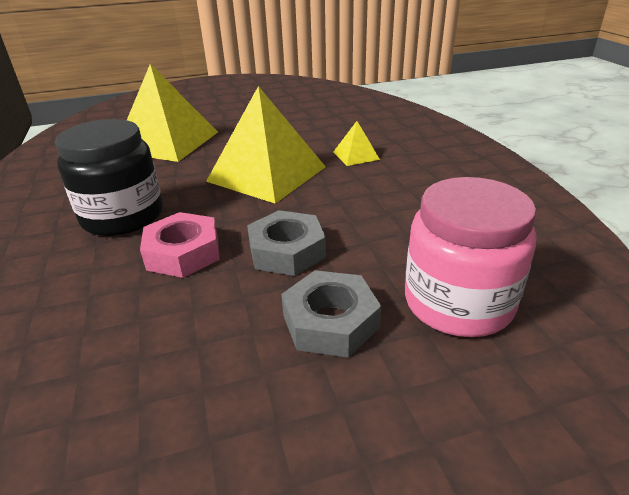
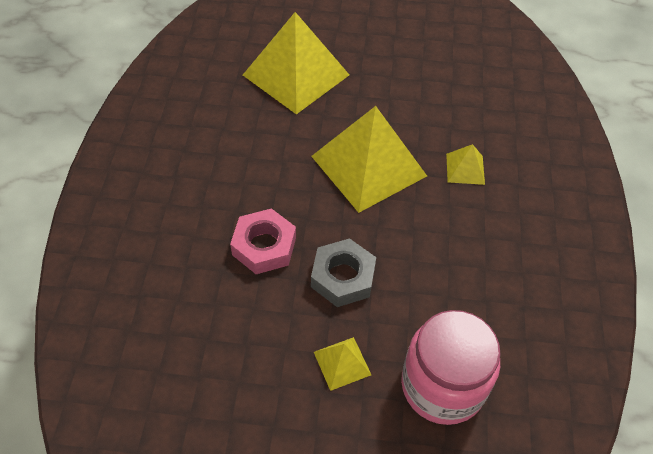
camera: 20 degrees right, 20 degrees up
(123, 216) = (230, 180): black jar -> none
(330, 322) = (342, 363): grey nut -> yellow pyramid

